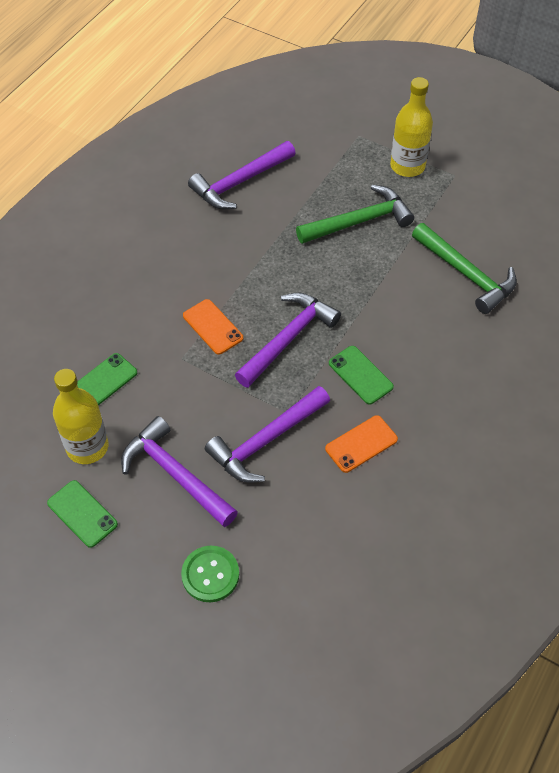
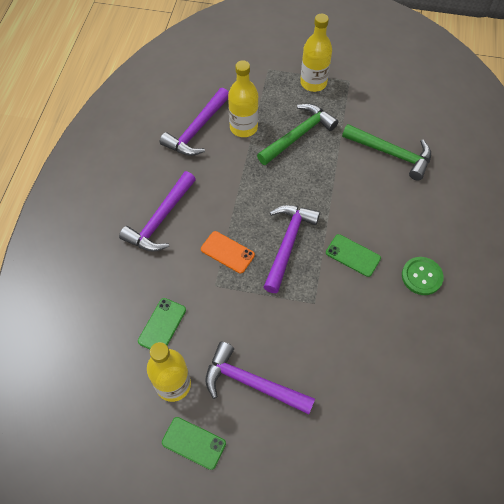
camera: 20 degrees left, 5 degrees up
(210, 574) = (315, 457): green button -> green button (421, 276)
(266, 441) = (308, 332): purple hammer -> purple hammer (160, 220)
(296, 195) = (243, 127): none -> yellow bottle
(361, 444) = (377, 310): orange phone -> none

